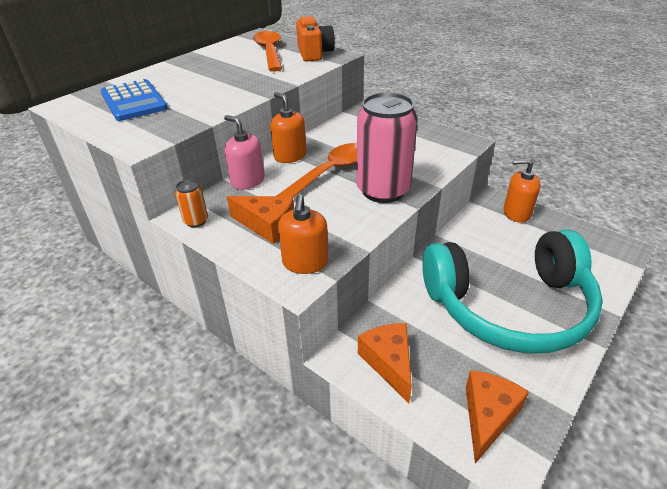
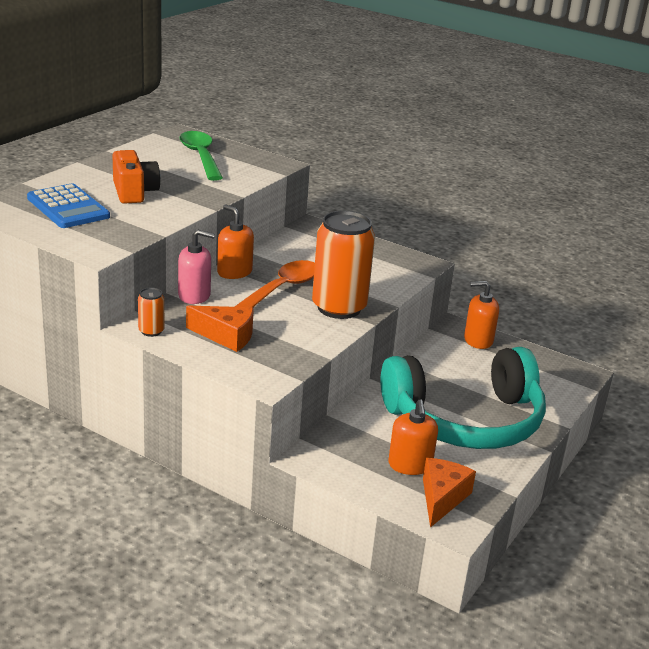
camera: 10 degrees left, 10 degrees down
(247, 181) = (194, 295): pink soap dispenser -> pink soap dispenser turned 150 degrees clockwise
(269, 52) = (200, 156): orange spoon -> green spoon
(305, 263) = (271, 367): orange soap dispenser -> orange soap dispenser (410, 465)
(314, 53) = (253, 161): orange camera -> orange camera (134, 192)
(383, 190) = (339, 307): pink can -> orange can
(389, 363) = (351, 462): orange cheese -> none

